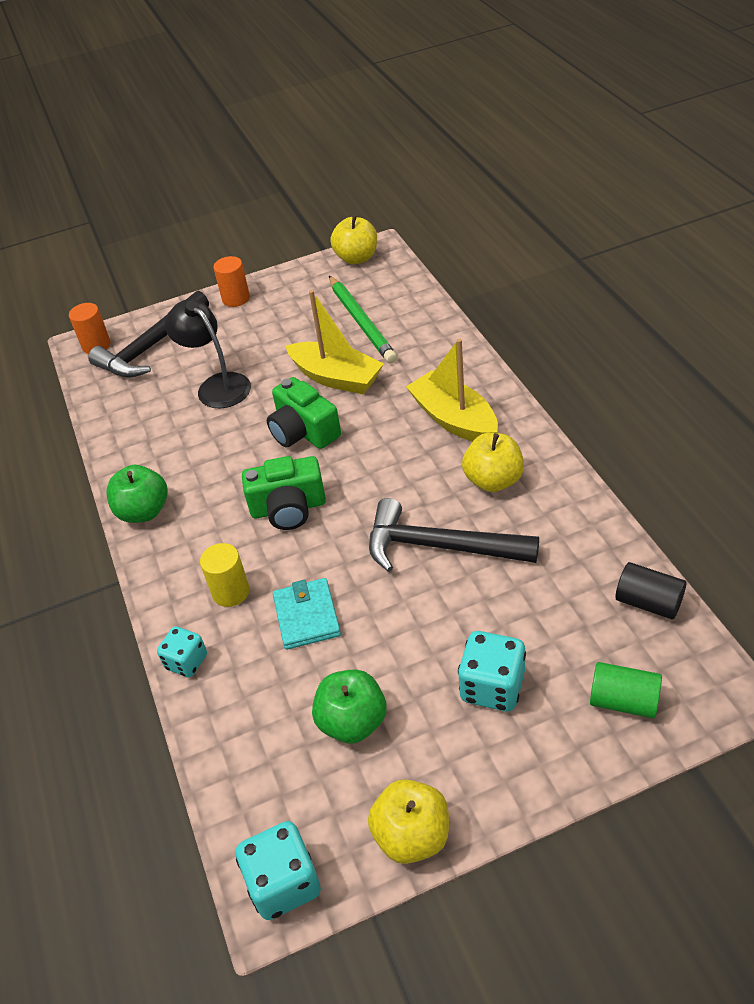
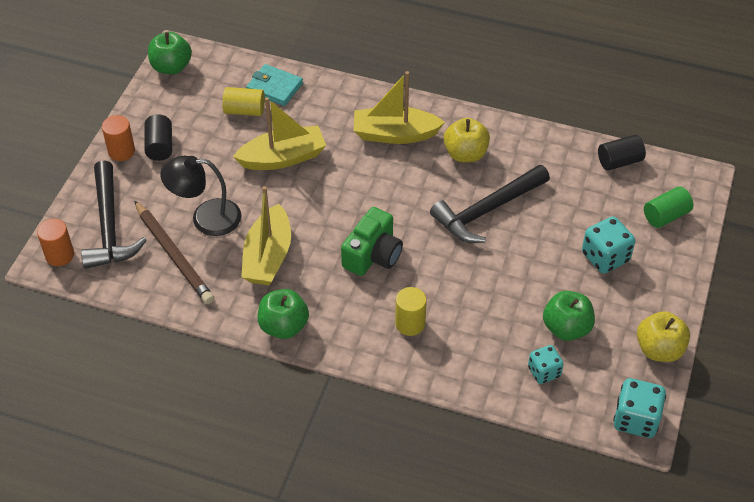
camera: 55 degrees left, 5 degrees up
(158, 397) = (174, 255): none -> brown pencil
(186, 662) = (441, 376): turquoise dice -> turquoise dice (544, 372)
(213, 447) = (268, 256): none -> yellow boat
(265, 311) = (160, 146): none -> black cylinder
(303, 431) = (313, 205): green camera -> none
(307, 616) = (470, 301): turquoise wallet -> turquoise wallet (274, 87)
(356, 258) = (171, 67): yellow apple -> green apple
(361, 322) = (244, 110): green pencil -> yellow cylinder

